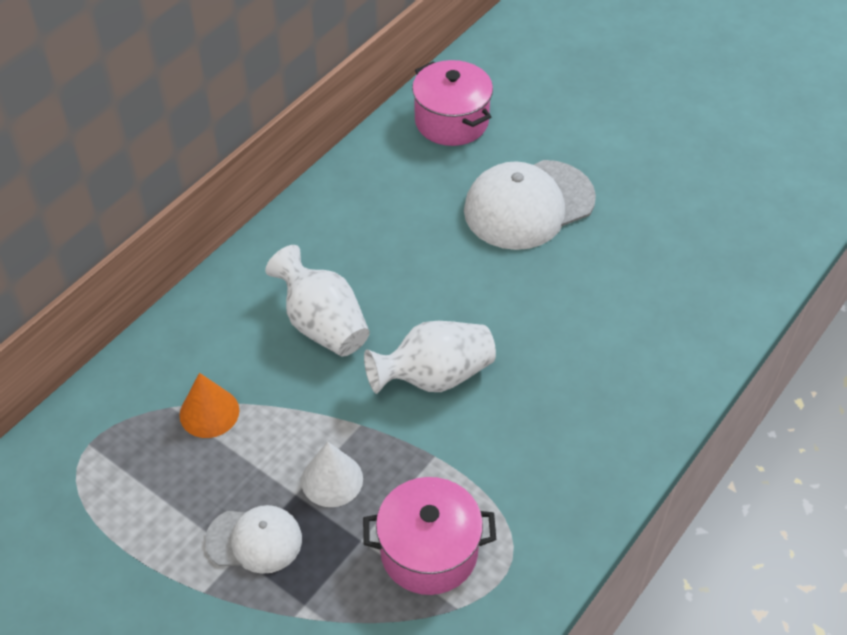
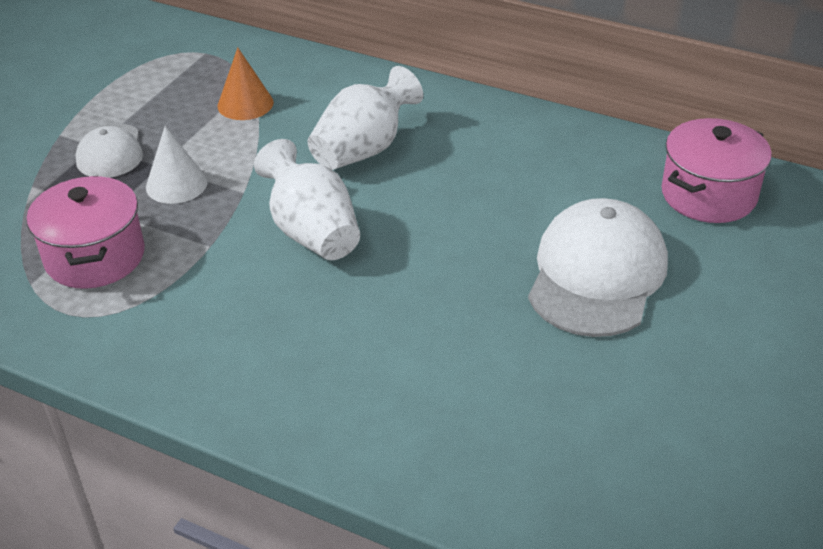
camera: 80 degrees right, 10 degrees down
(528, 205) = (597, 274): white cap -> white cap turned 60 degrees clockwise

